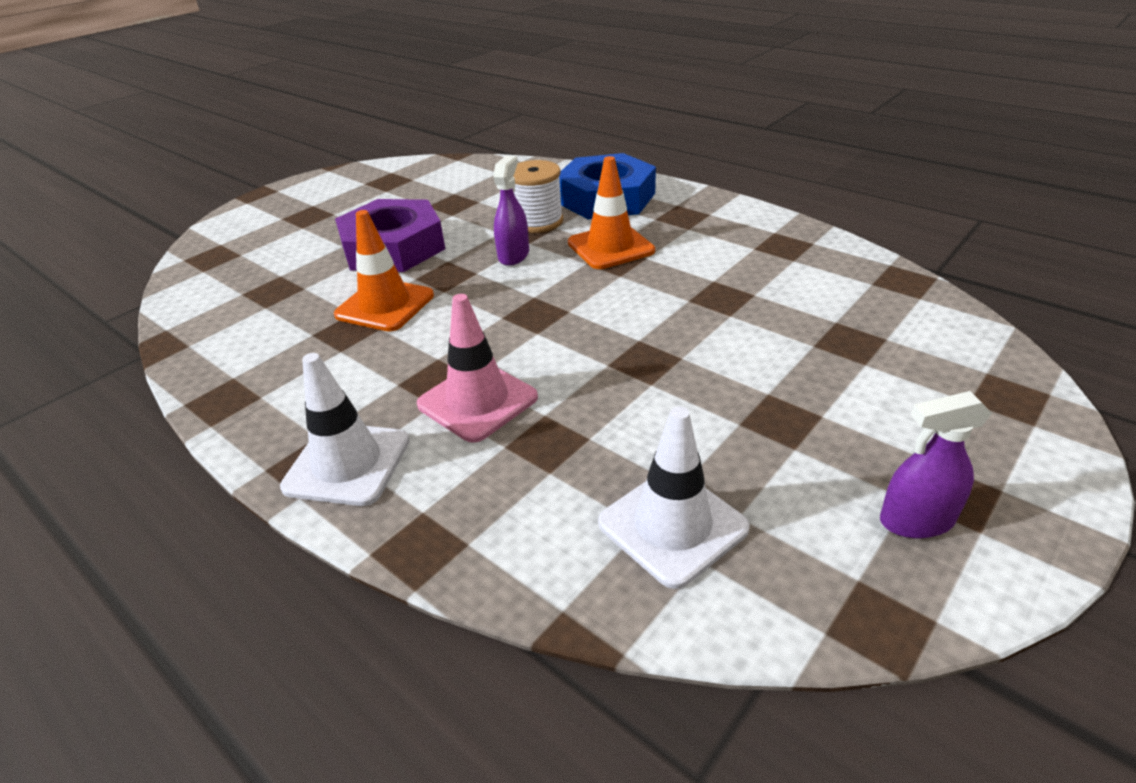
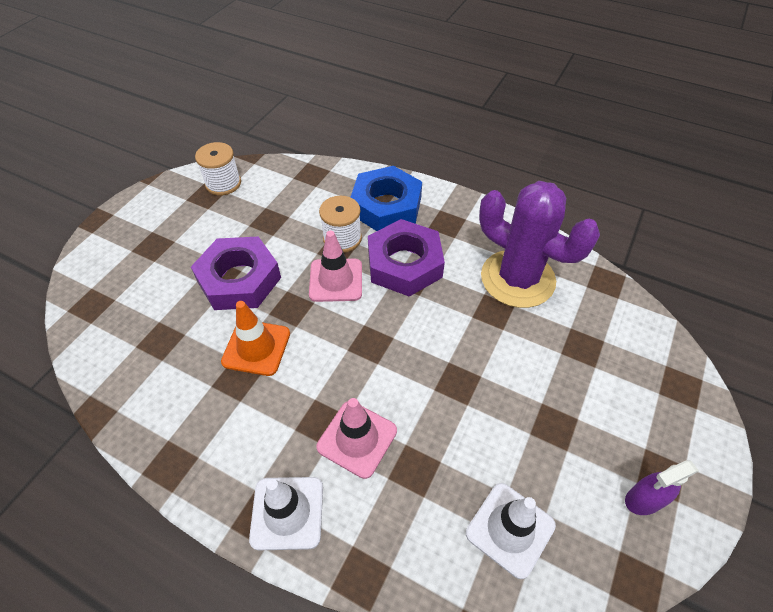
camera: 15 degrees left, 15 degrees up
(413, 173) = (223, 183): none -> white spool
(513, 255) = (336, 280): purple spray bottle -> pink traffic cone
(610, 247) = (404, 264): orange traffic cone -> purple nut
(767, 269) = (517, 279): none -> purple cactus

